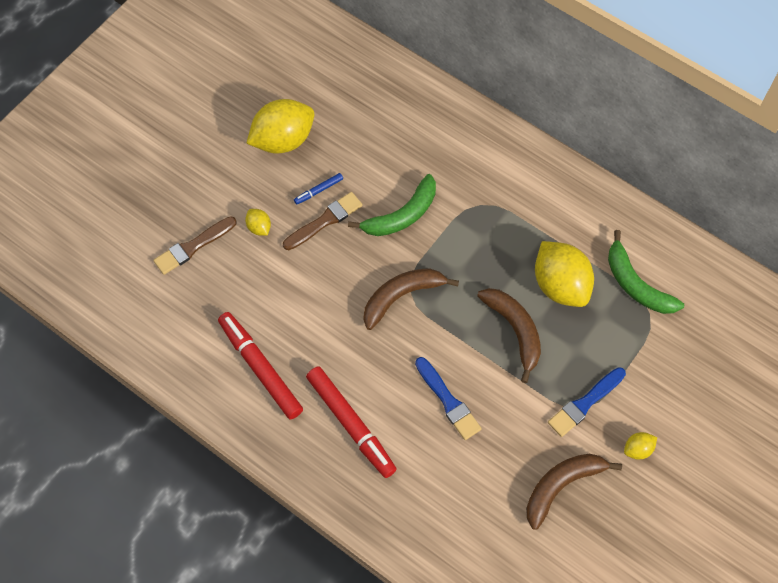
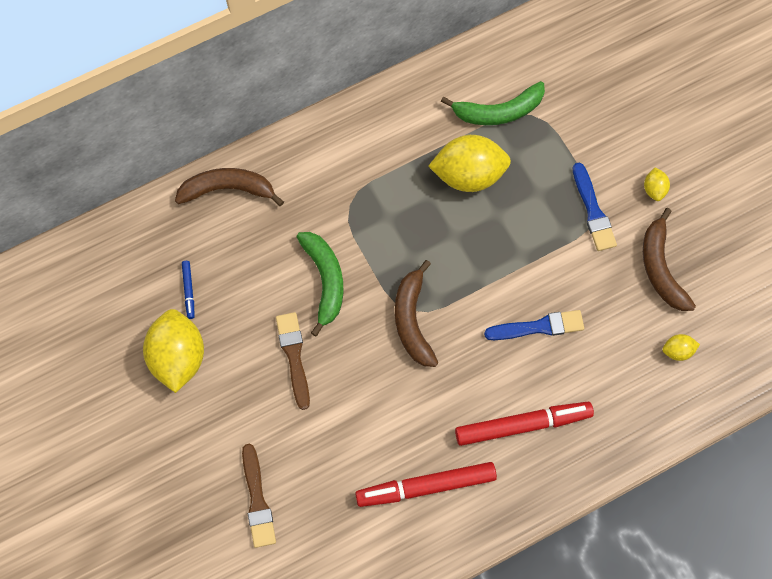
camera: 65 degrees left, 5 degrees up
(259, 227) = (269, 424): yellow lemon -> yellow lemon (677, 351)
(318, 190) = (256, 348): blue marker -> blue marker (189, 291)
(515, 331) = (495, 236): brown banana -> brown banana (228, 189)

